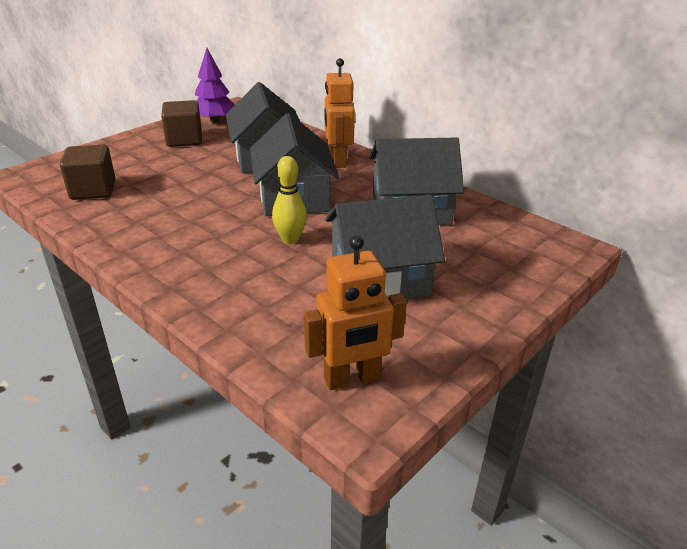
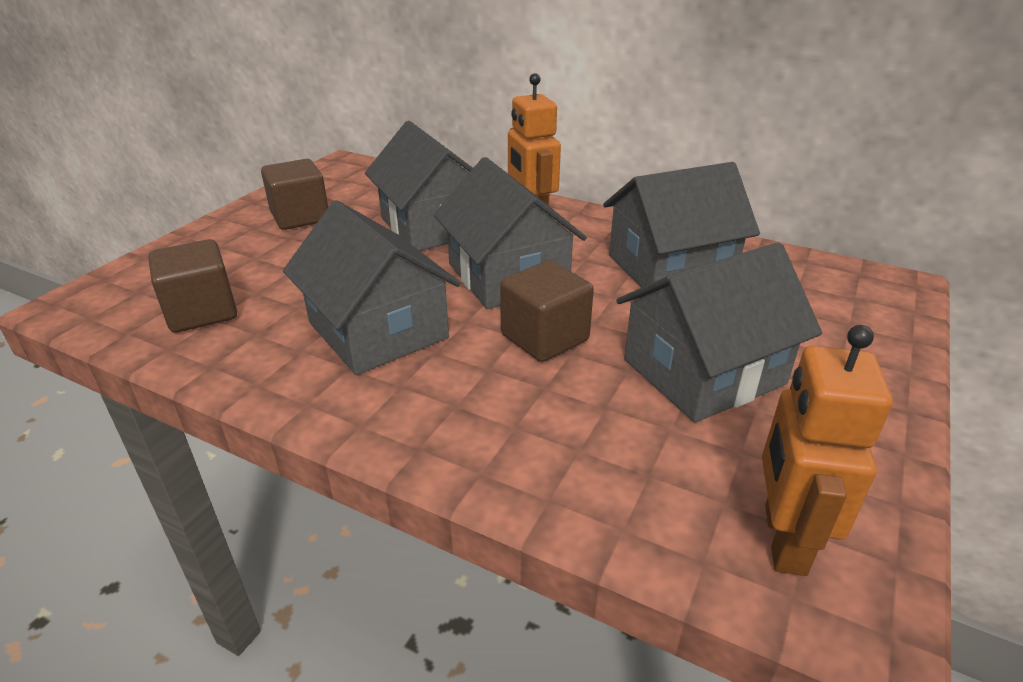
camera: 15 degrees left, 0 degrees up
(189, 217) = (377, 330): none -> grey house
(215, 121) = (328, 185): purple tree -> none
(290, 239) = (544, 337): yellow bowling pin -> brown cube
(352, 378) = (783, 539): orange robot -> orange robot turned 135 degrees clockwise

